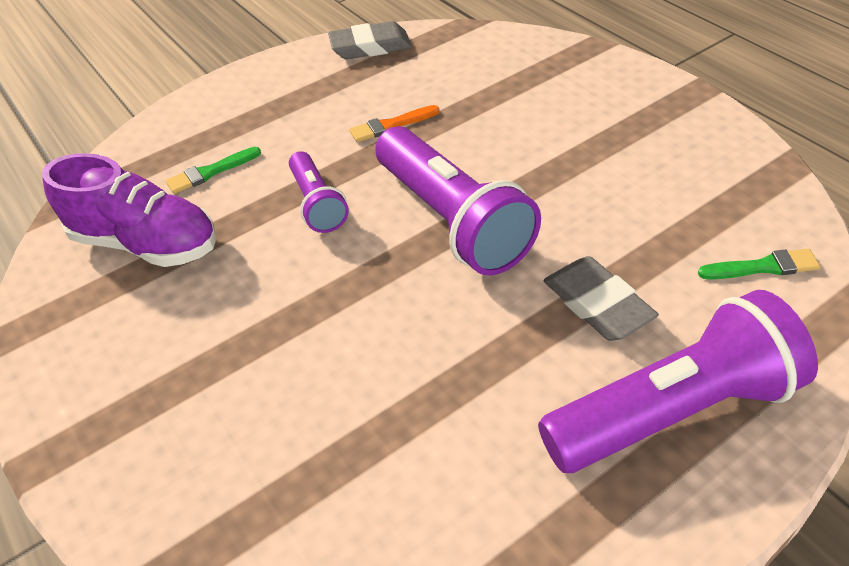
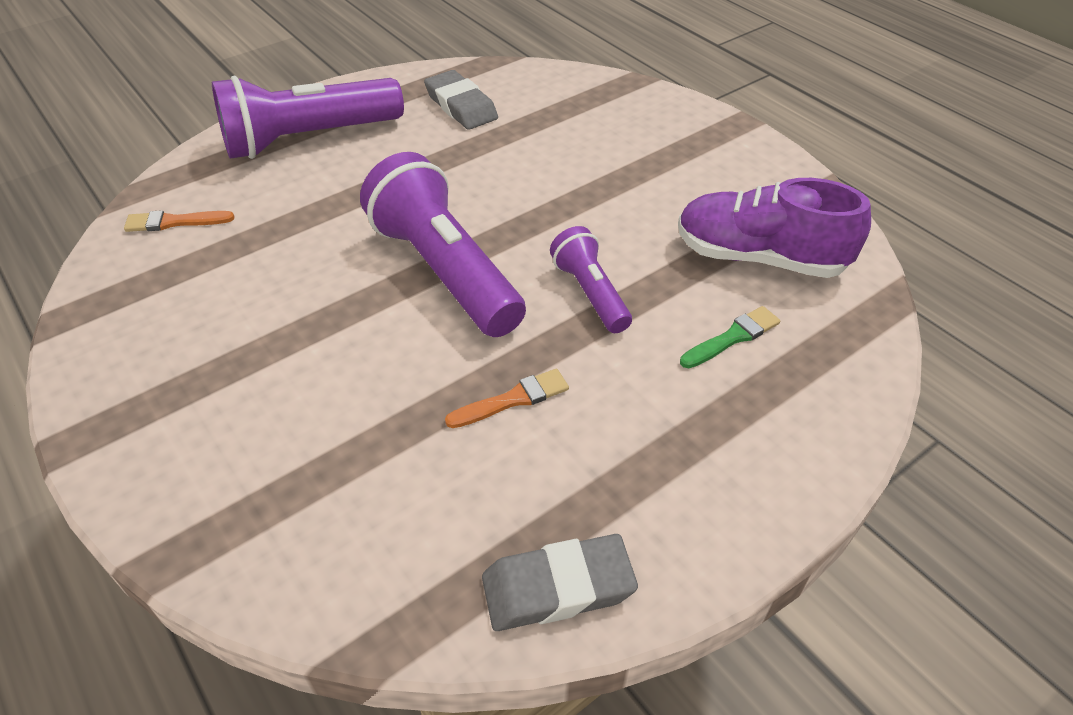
camera: 175 degrees right, 0 degrees up
(597, 304) = (331, 199): grey eraser -> grey eraser (461, 106)
(763, 267) = (174, 222): green brush -> orange brush

